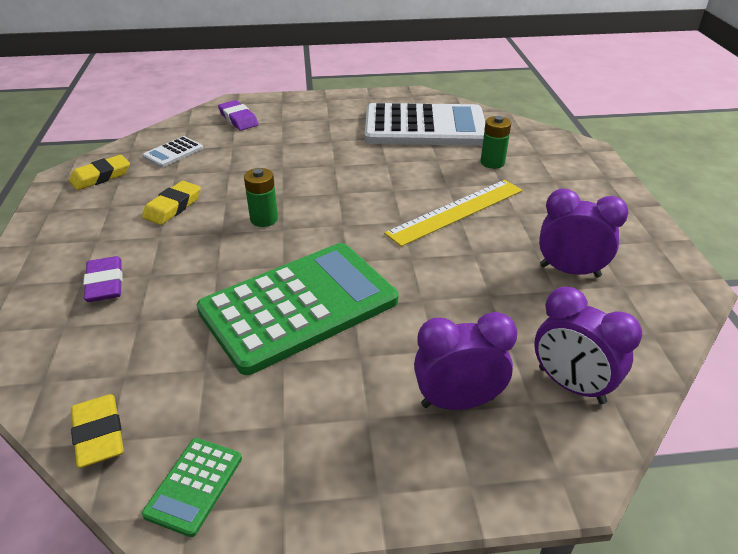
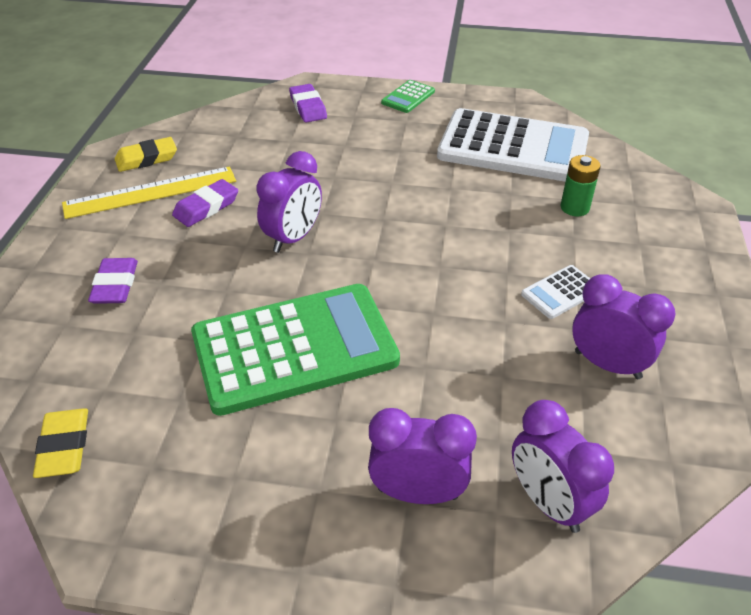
camera: 15 degrees right, 5 degrees up
(173, 152) = (227, 140): white calculator -> white calculator (560, 292)
(173, 207) = (206, 207): yellow eraser -> purple eraser
(194, 486) = (132, 519): green calculator -> green calculator (408, 97)
(264, 219) = (293, 238): green battery -> purple clock
(456, 211) = (506, 265): yellow ruler -> yellow ruler (150, 192)

